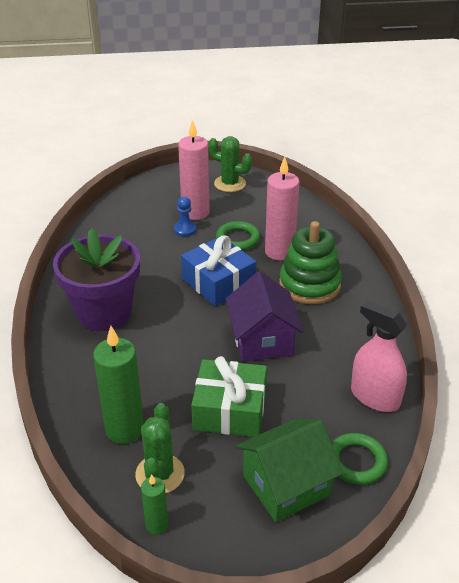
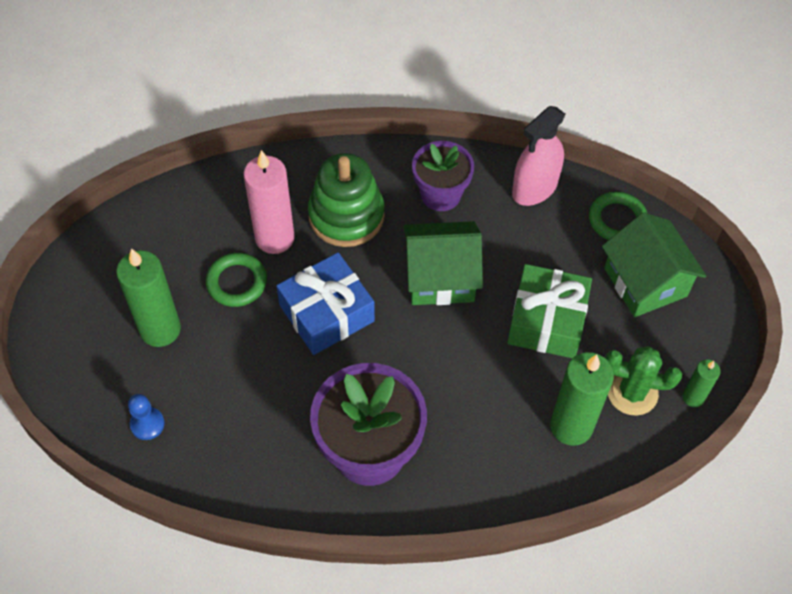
camera: 85 degrees left, 20 degrees up
(185, 230) = (201, 345): blue pawn -> blue pawn (147, 424)
(195, 212) = (160, 329): pink candle -> green candle
(230, 184) = (94, 278): green cactus -> none
(262, 340) = (440, 277): purple house -> green house
(347, 335) = (440, 194): none -> purple flower pot

